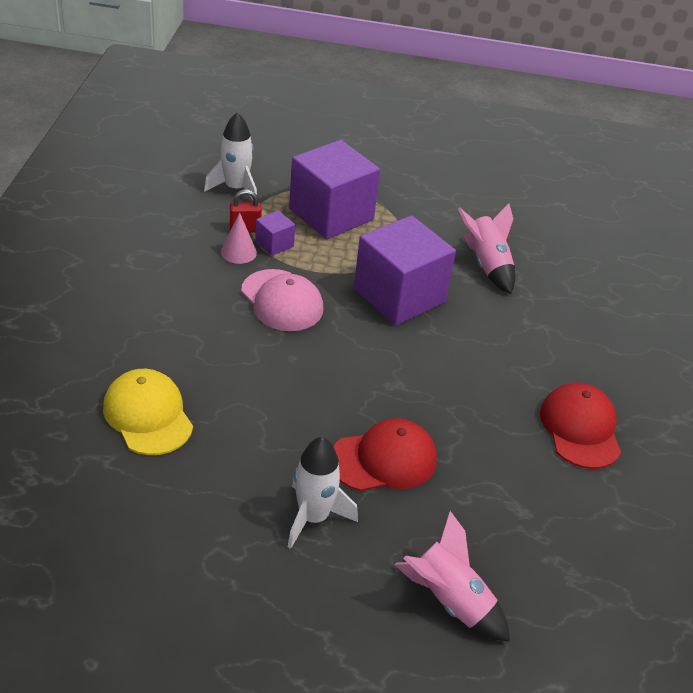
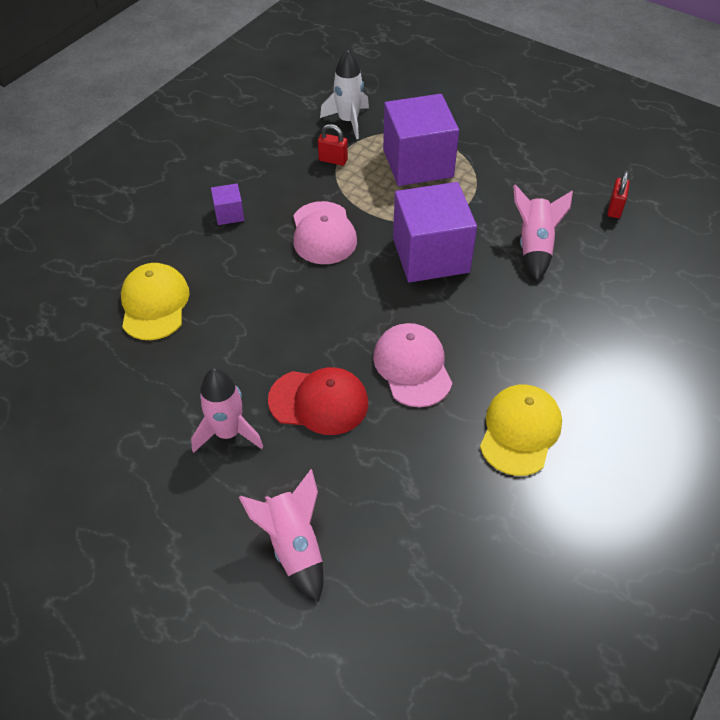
camera: 30 degrees right, 10 degrees up
(238, 252) = (314, 180): pink cone -> none
(274, 244) = (349, 179): purple cube -> purple cube (229, 214)
(313, 517) = (228, 432): white rocket -> pink rocket
(450, 401) = (412, 367): none -> pink cap
(533, 216) = (615, 208): none -> red padlock
(580, 428) = (520, 431): red cap -> yellow cap

